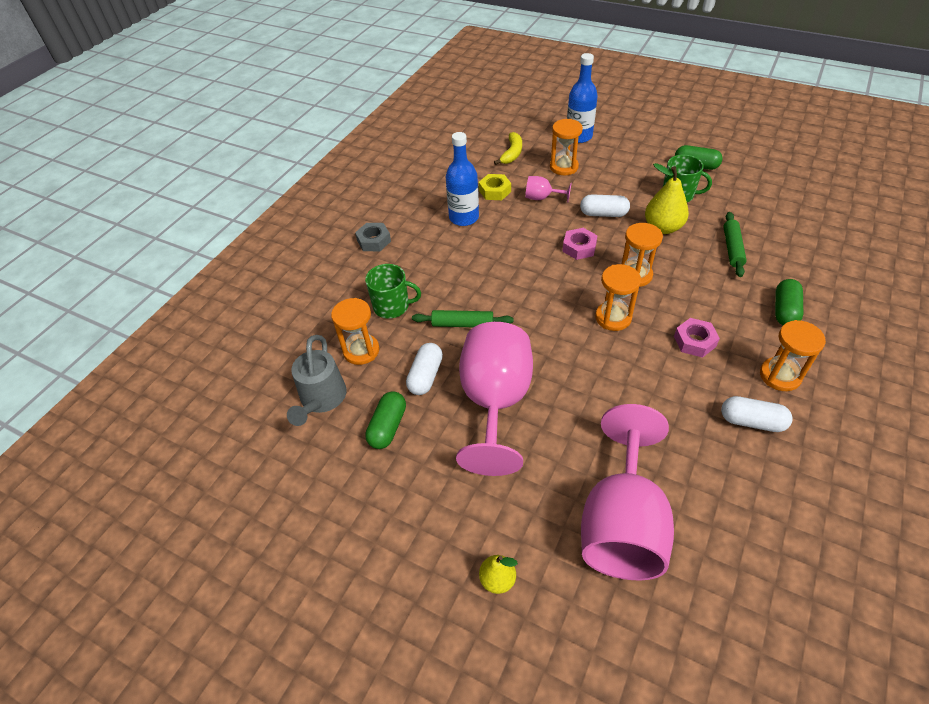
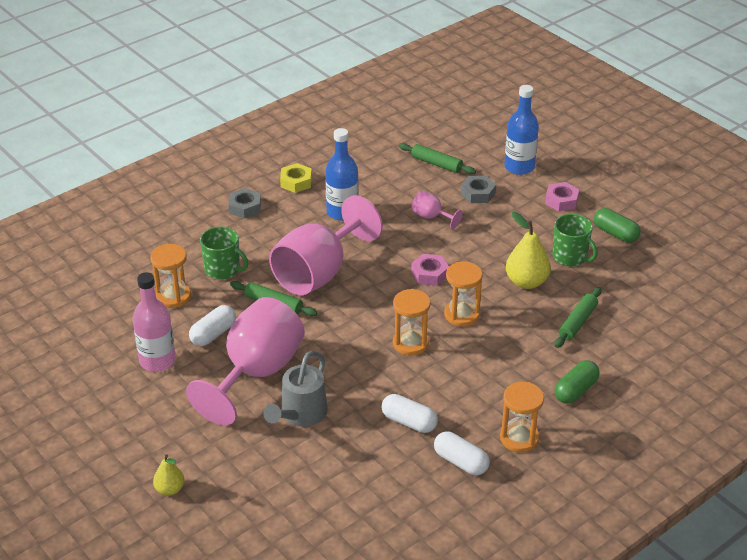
camera: 20 degrees right, 10 degrees down
(321, 400) = (118, 323): grey watering can -> grey watering can (300, 415)
(388, 427) = (157, 361): green capsule -> pink bottle
(495, 191) = (391, 196): yellow nut -> yellow nut (296, 182)
(512, 153) = (436, 164): yellow banana -> green rolling pin
(564, 167) = (478, 193): orange hourglass -> grey nut
(603, 214) = (479, 251): white capsule -> white capsule (409, 422)
(622, 523) = (291, 490): pink goblet -> pink goblet (318, 273)
(694, 341) = (467, 386): pink nut -> pink nut (561, 201)

